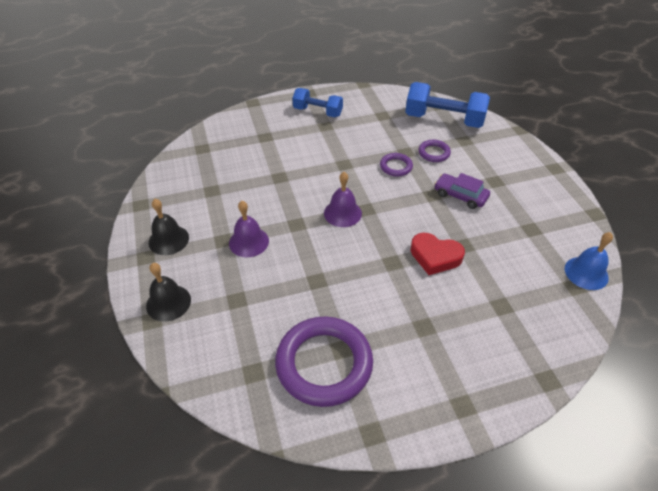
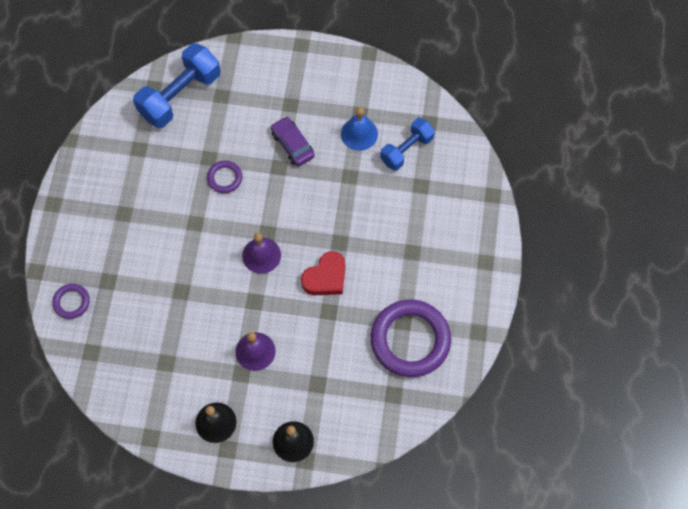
camera: 65 degrees left, 20 degrees up
(317, 112) = (94, 210): blue dumbbell -> blue dumbbell (406, 150)
(434, 153) = (224, 134): purple ring -> purple ring (71, 302)
(435, 256) = (350, 206): red heart -> red heart (326, 277)
(460, 195) = (292, 145): purple car -> purple car turned 90 degrees clockwise
(586, 273) = (421, 105): blue bell -> blue bell (359, 133)

